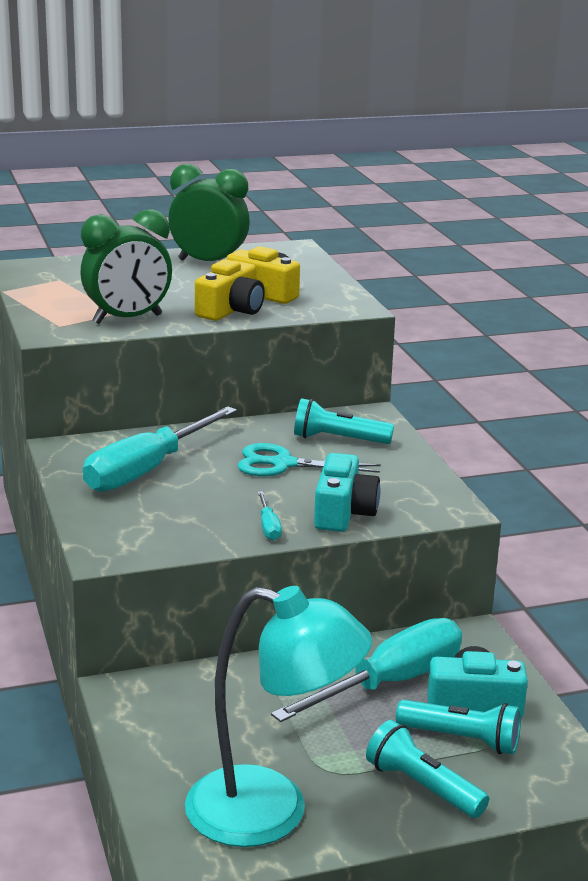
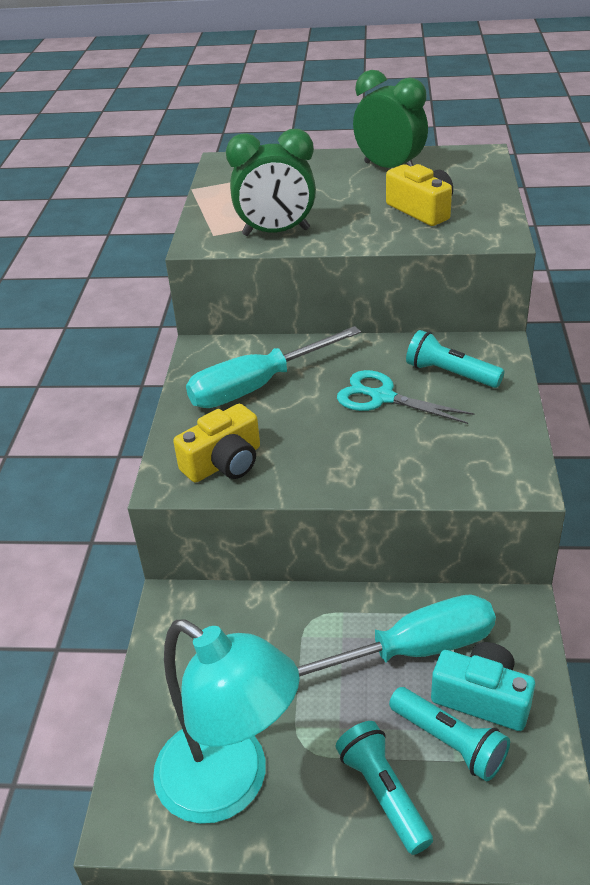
camera: 25 degrees right, 15 degrees up
(231, 310) = (376, 230): yellow camera -> yellow camera (224, 462)
(268, 527) = (329, 475): turquoise screwdriver -> none
(343, 512) = (409, 469): turquoise camera -> none

